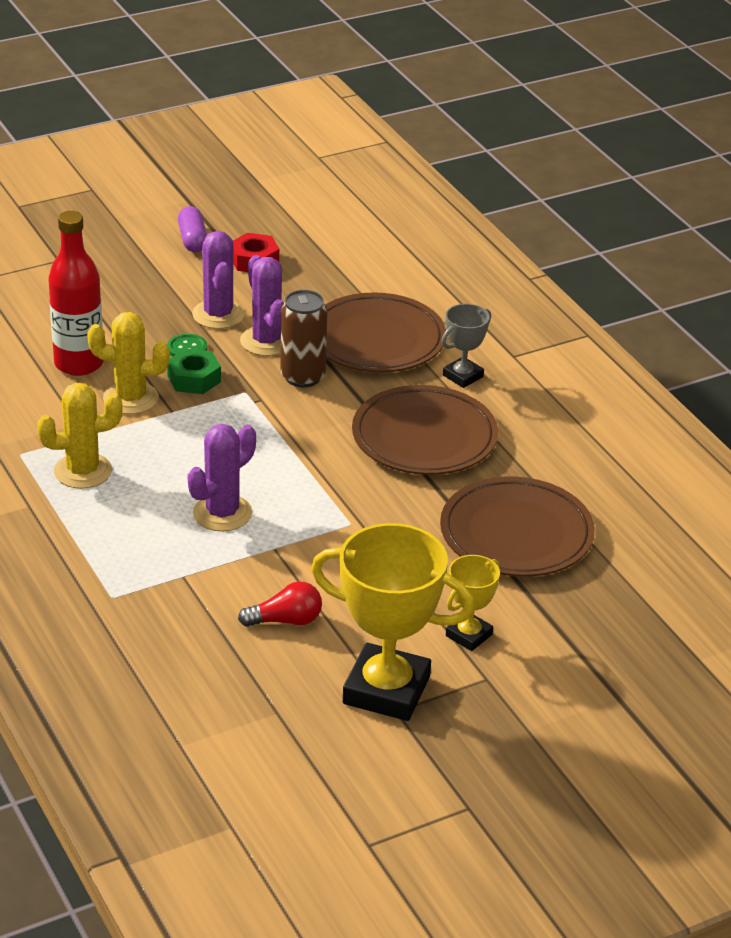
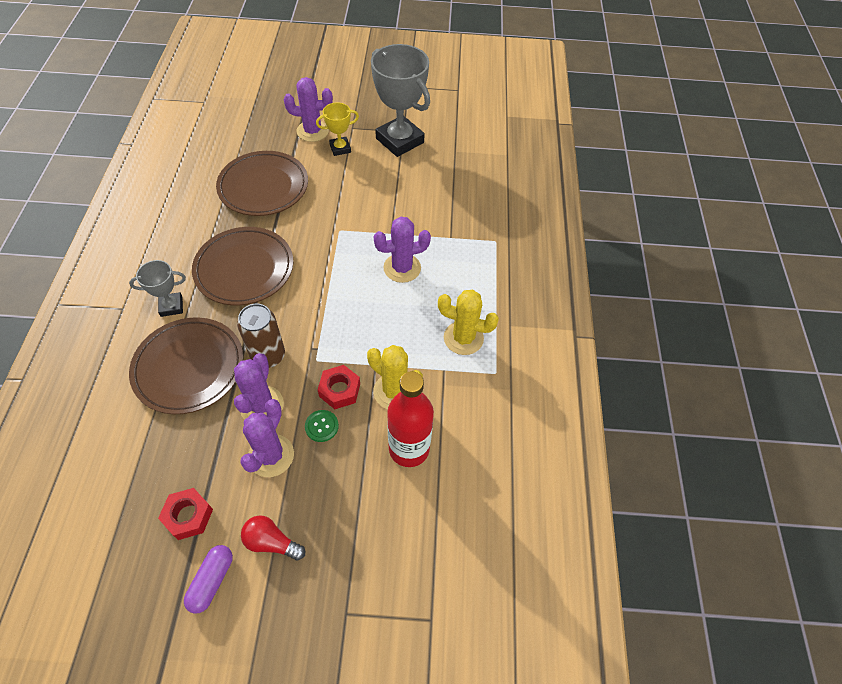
camera: 150 degrees left, 20 degrees up
(194, 379) = (339, 390): green nut -> red nut
(286, 620) = (417, 191): red light bulb -> red light bulb (271, 542)
(386, 690) = (400, 140): yellow trophy -> grey trophy
(542, 644) = (312, 131): none -> purple cactus

